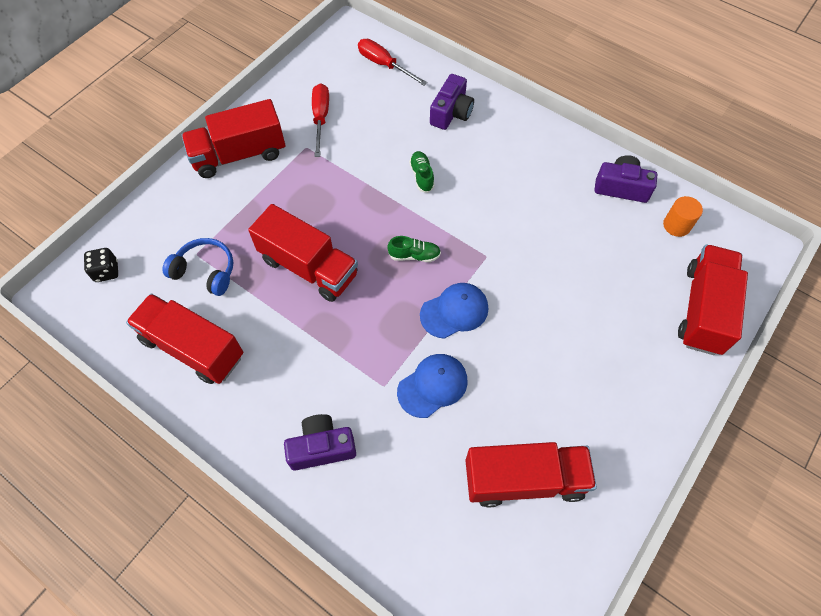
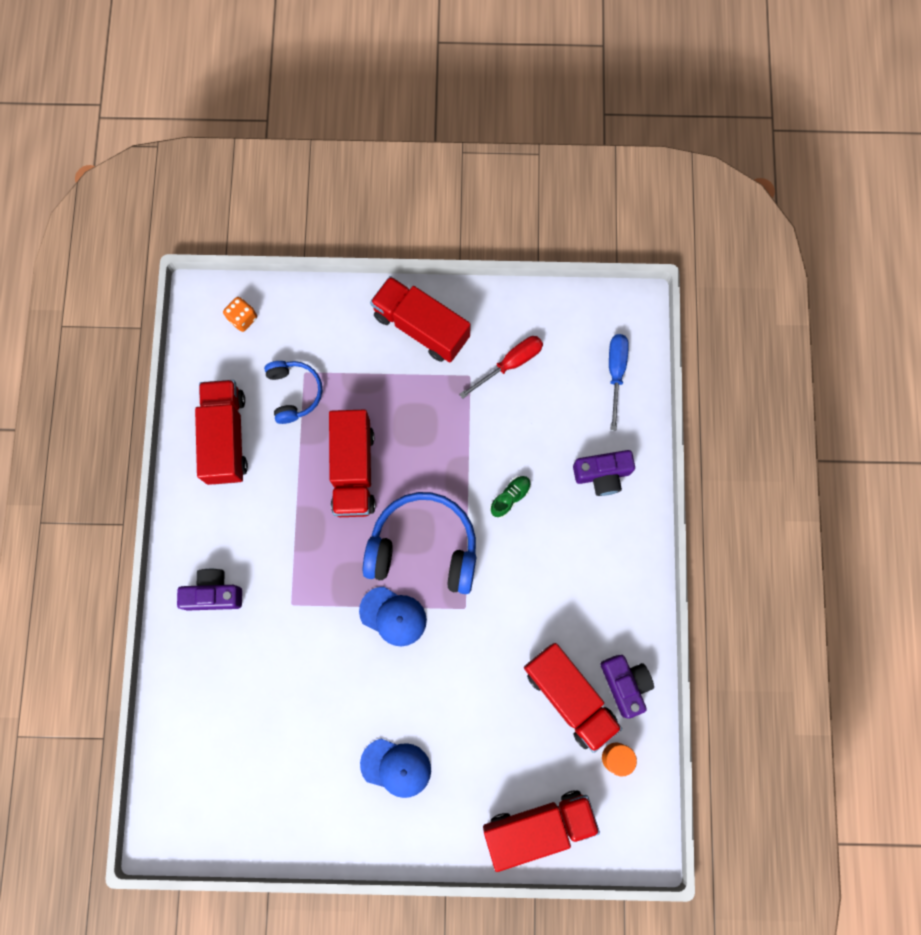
camera: 55 degrees right, 15 degrees up
(106, 271) = (242, 318): black dice -> orange dice
(322, 447) = (214, 593): purple camera -> purple camera turned 45 degrees counterclockwise
(384, 65) = (615, 373): red screwdriver -> blue screwdriver
(414, 255) = (423, 547): green shoe -> blue headphones
(432, 386) = (316, 642): blue cap -> blue cap (396, 767)
(524, 479) = (286, 761): red truck -> red truck (569, 696)

